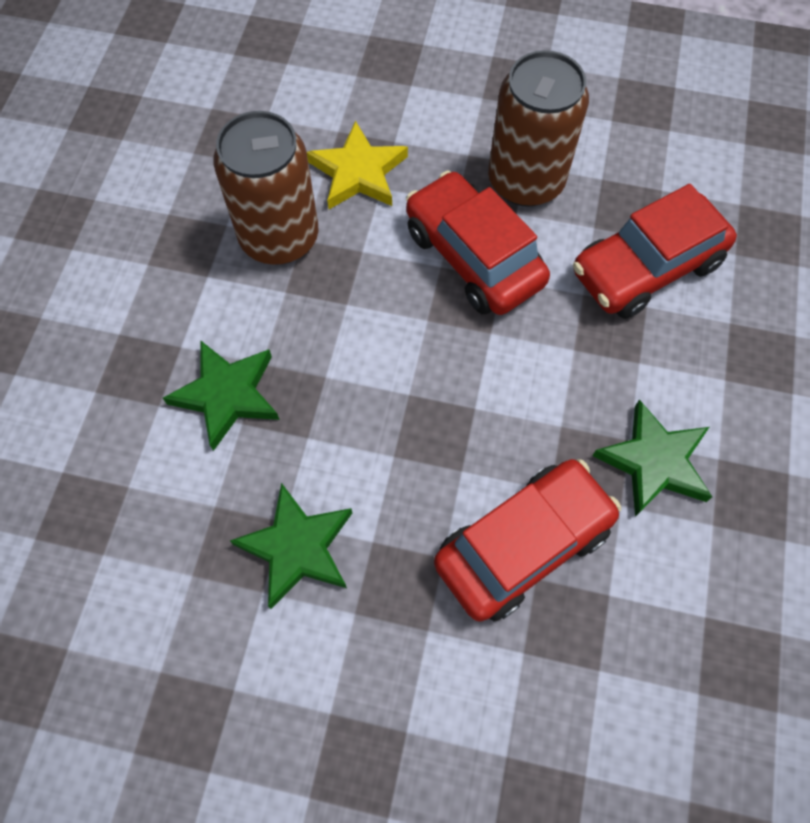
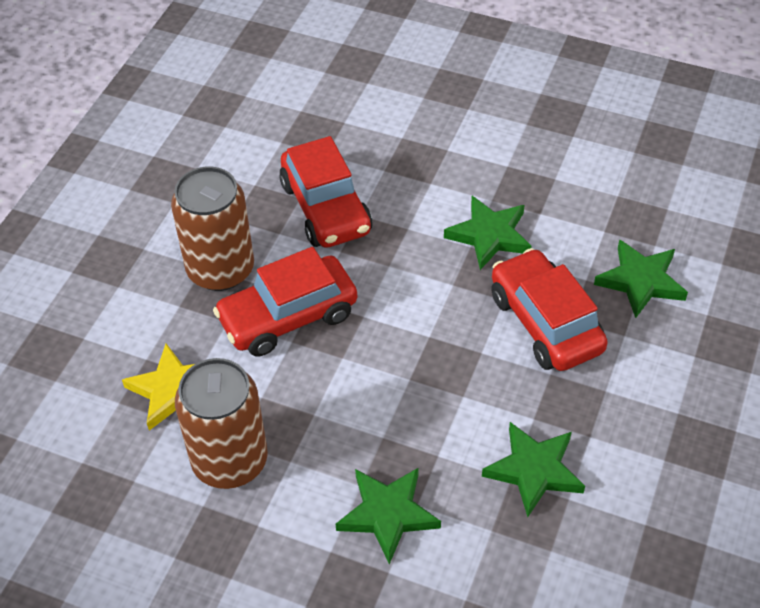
camera: 80 degrees left, 15 degrees down
(624, 673) = (640, 281): none -> green star

